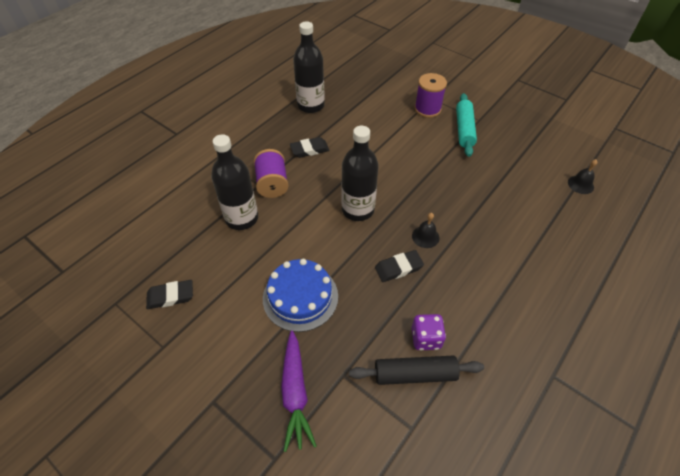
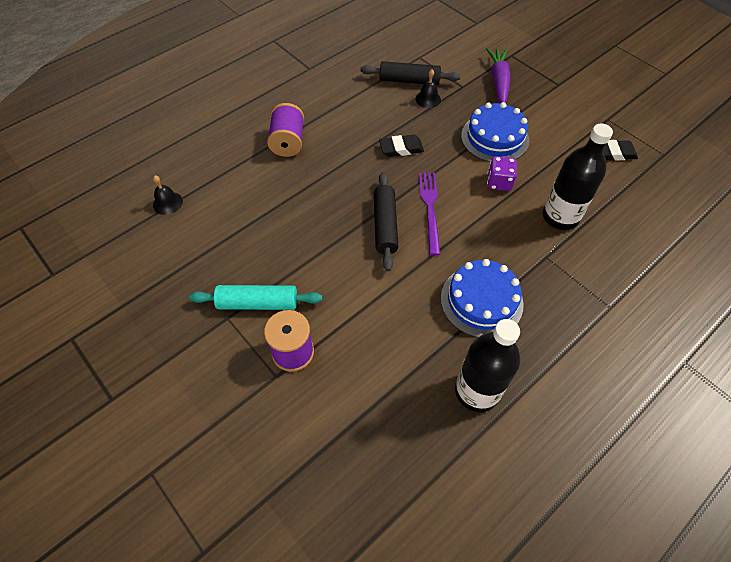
camera: 170 degrees left, 5 degrees up
(272, 184) = (529, 255): purple spool -> purple spool (288, 142)
(309, 149) = (481, 301): black eraser -> blue cake
(358, 210) = (430, 209): black bottle -> purple fork
(393, 191) = (385, 225): none -> black rolling pin
(425, 237) = (366, 172): black bell -> black bell (428, 99)
(426, 338) = (394, 98): purple dice -> purple dice (499, 182)
(464, 129) = (258, 303): turquoise rolling pin -> turquoise rolling pin turned 75 degrees clockwise

